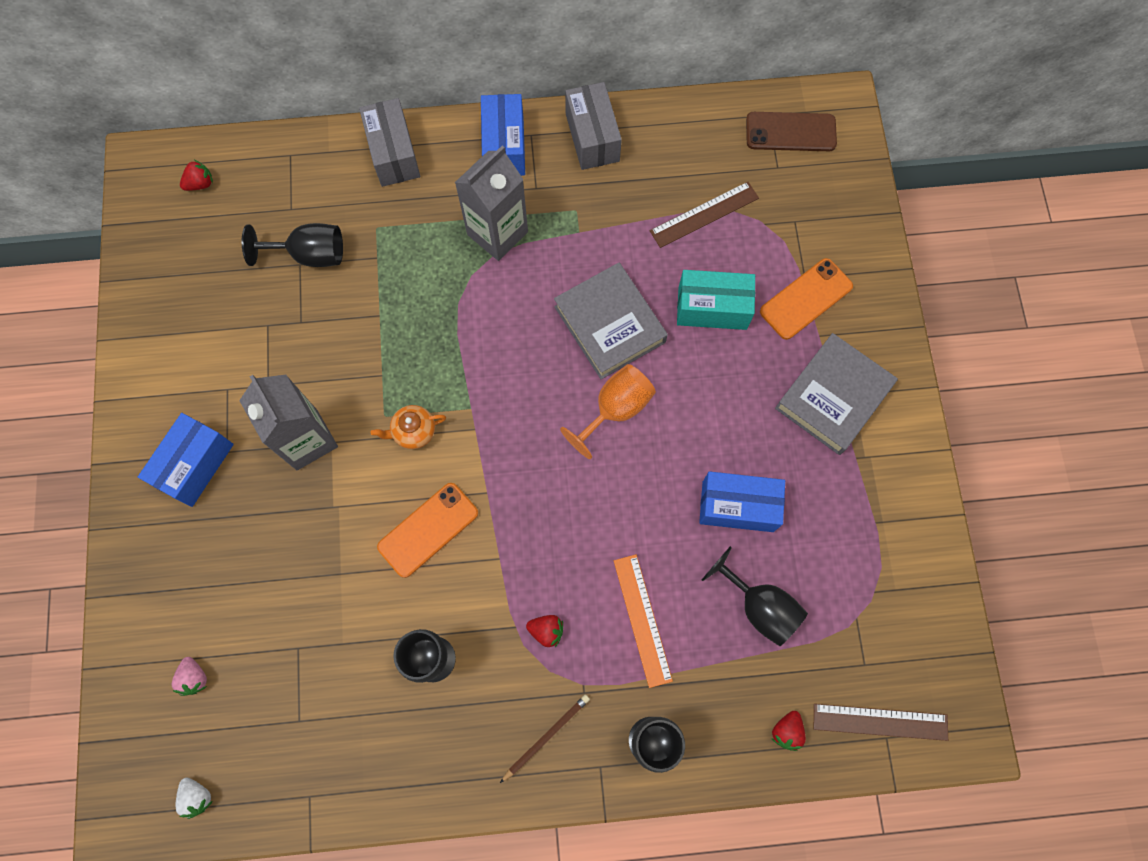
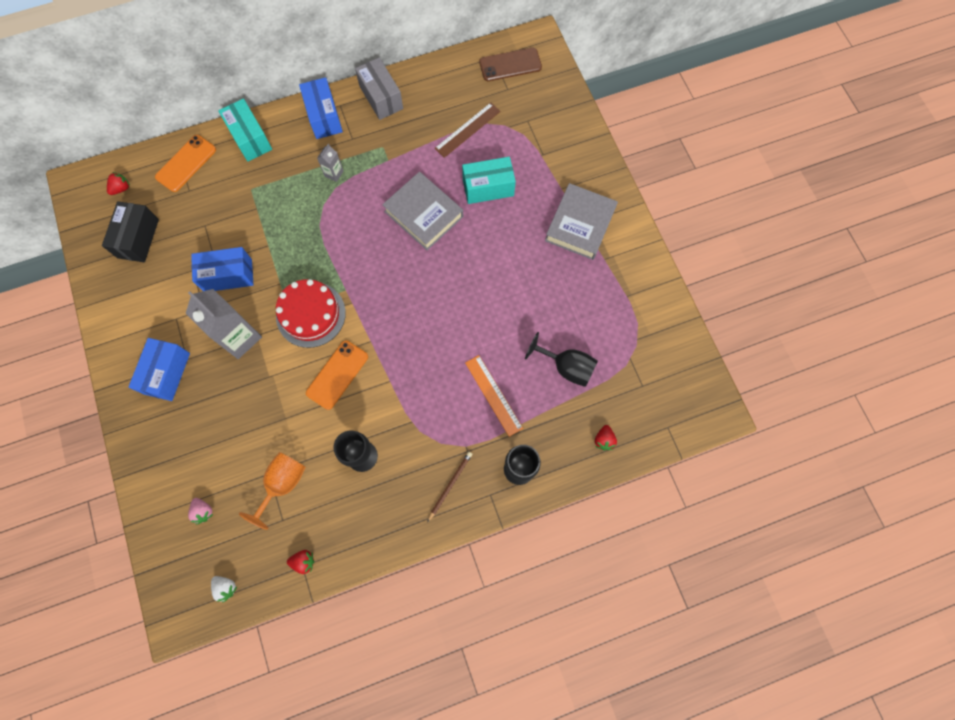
camera: 15 degrees left, 0 degrees up
(205, 261) = (138, 238): none -> black box
(310, 254) = (210, 217): black goblet -> none
(393, 153) = (250, 138): grey box -> turquoise box
(413, 431) = (311, 314): orange teapot -> red cake
(497, 233) = (334, 173): grey carton -> grey carton, size x0.47
(546, 631) = (433, 418): red strawberry -> red strawberry (303, 561)
(615, 409) = (441, 267): orange goblet -> orange goblet (282, 484)
(737, 506) = (536, 308): blue box -> blue box (228, 275)
(806, 299) = (547, 167): orange phone -> orange phone (186, 163)
(880, 722) = (661, 418): brown ruler -> none

